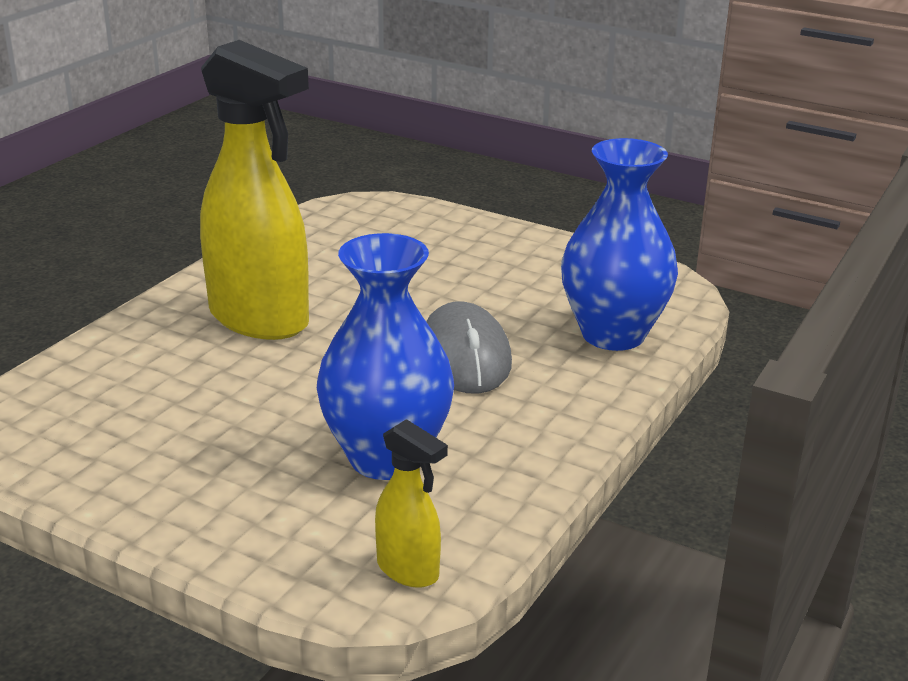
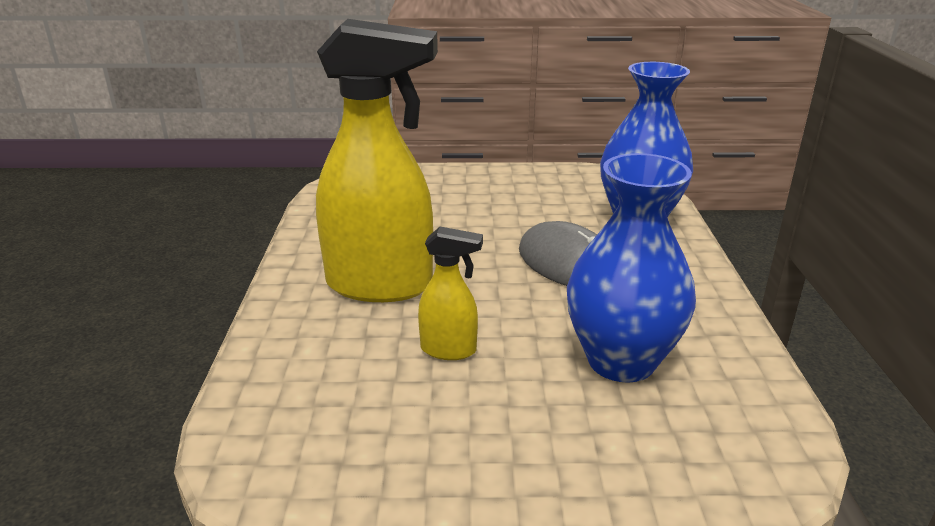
camera: 30 degrees left, 0 degrees up
(408, 570) = (762, 447): yellow spray bottle -> yellow spray bottle (449, 350)

